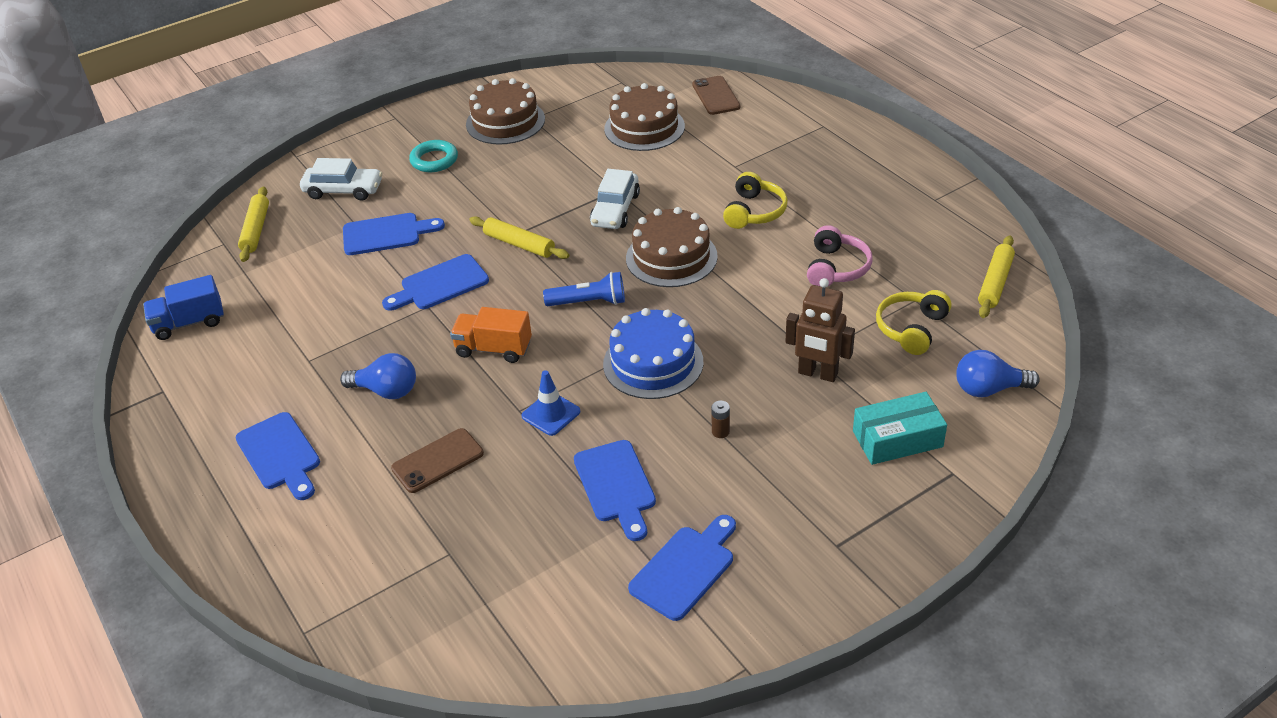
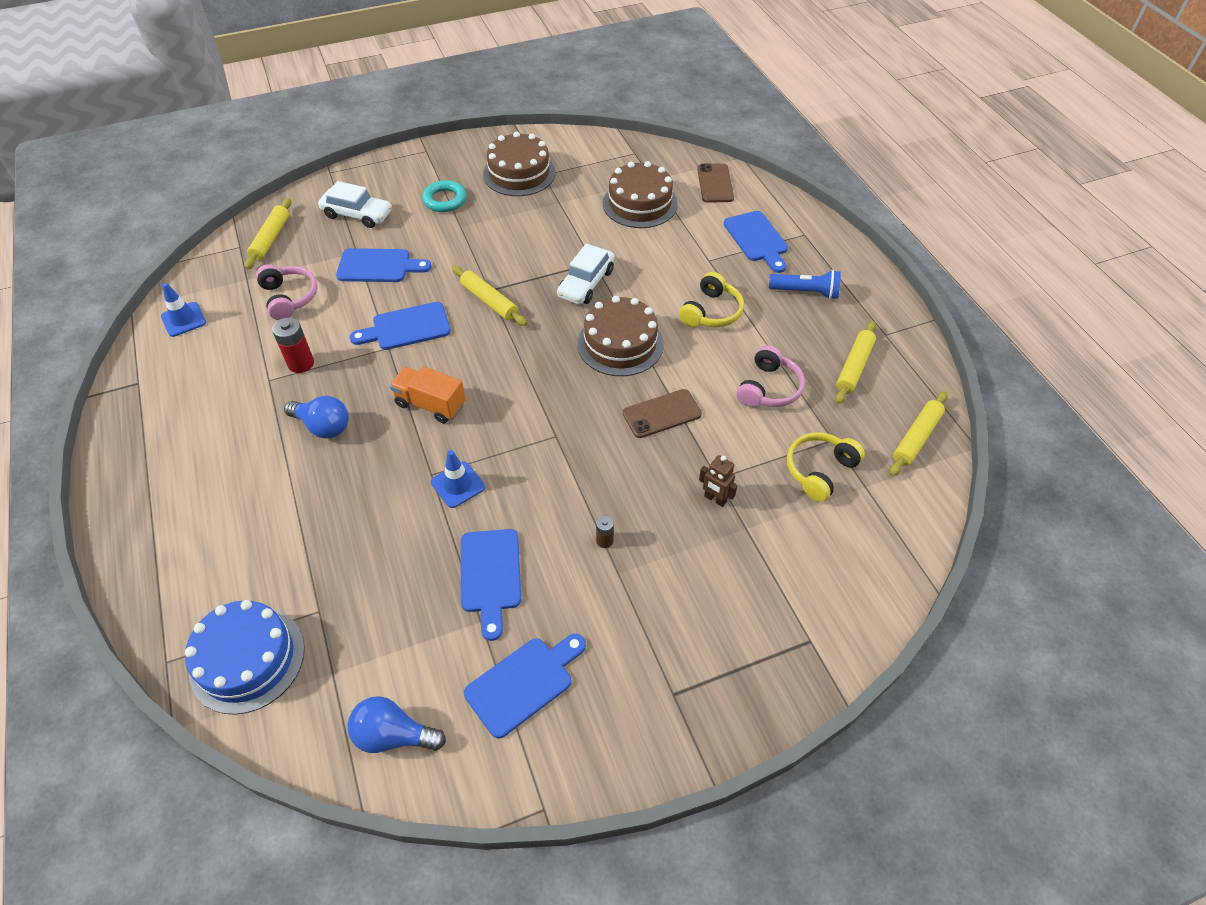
camera: 10 degrees right, 10 degrees up
(189, 323) = (183, 319): blue truck -> blue traffic cone
(280, 454) = (211, 471): blue cutting board -> blue cutting board (757, 239)
(300, 281) = (289, 297): none -> pink headphones
(338, 339) = (301, 363): none -> red battery
(438, 461) = (342, 510): brown phone -> brown phone (662, 414)
(589, 302) = (530, 375): blue flashlight -> blue flashlight (805, 292)
(653, 363) = (567, 452): blue cake -> blue cake (247, 659)
(817, 374) = (715, 499): brown robot -> brown robot, size x0.61
(897, 439) = (768, 589): turquoise box -> none
(913, 233) = (854, 367): none -> yellow rolling pin
(988, 389) = (874, 555): blue light bulb -> blue light bulb (393, 735)

